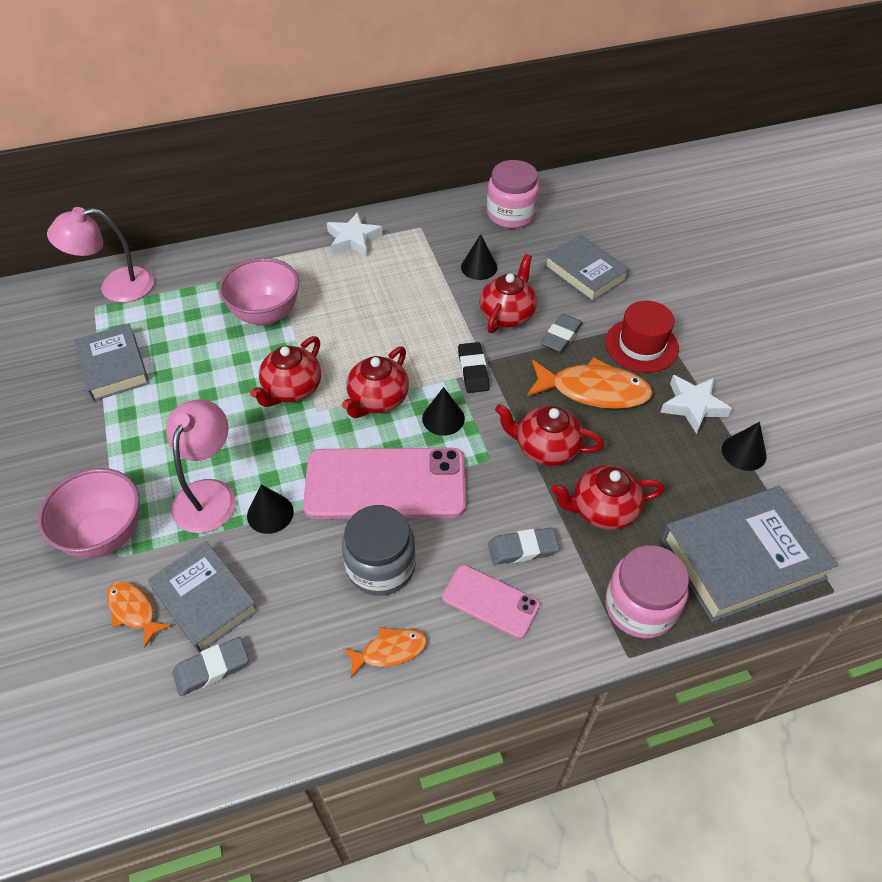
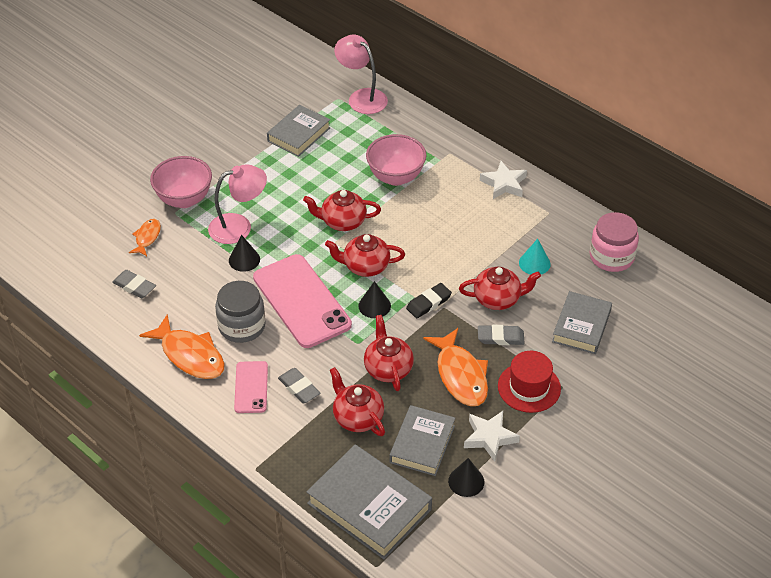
camera: 60 degrees right, 5 degrees down
(205, 599) = (171, 262): grey book -> grey book (422, 444)
(390, 651) = (190, 355): orange fish -> orange fish, size x1.84
(479, 267) = (534, 263): black cone -> turquoise cone
(640, 606) = (295, 462): pink jar -> none

